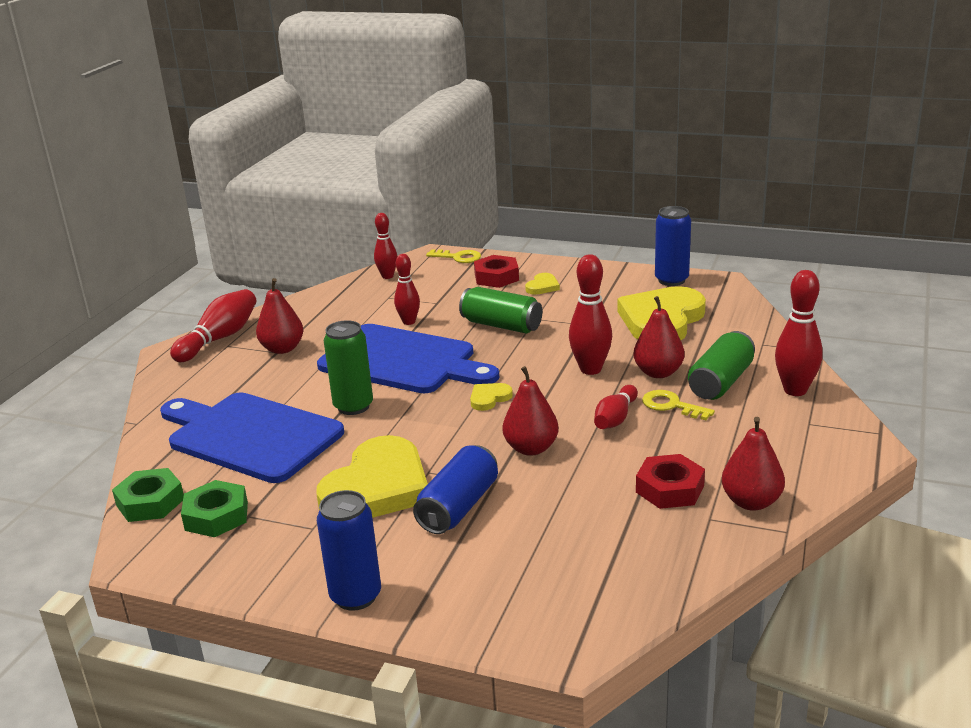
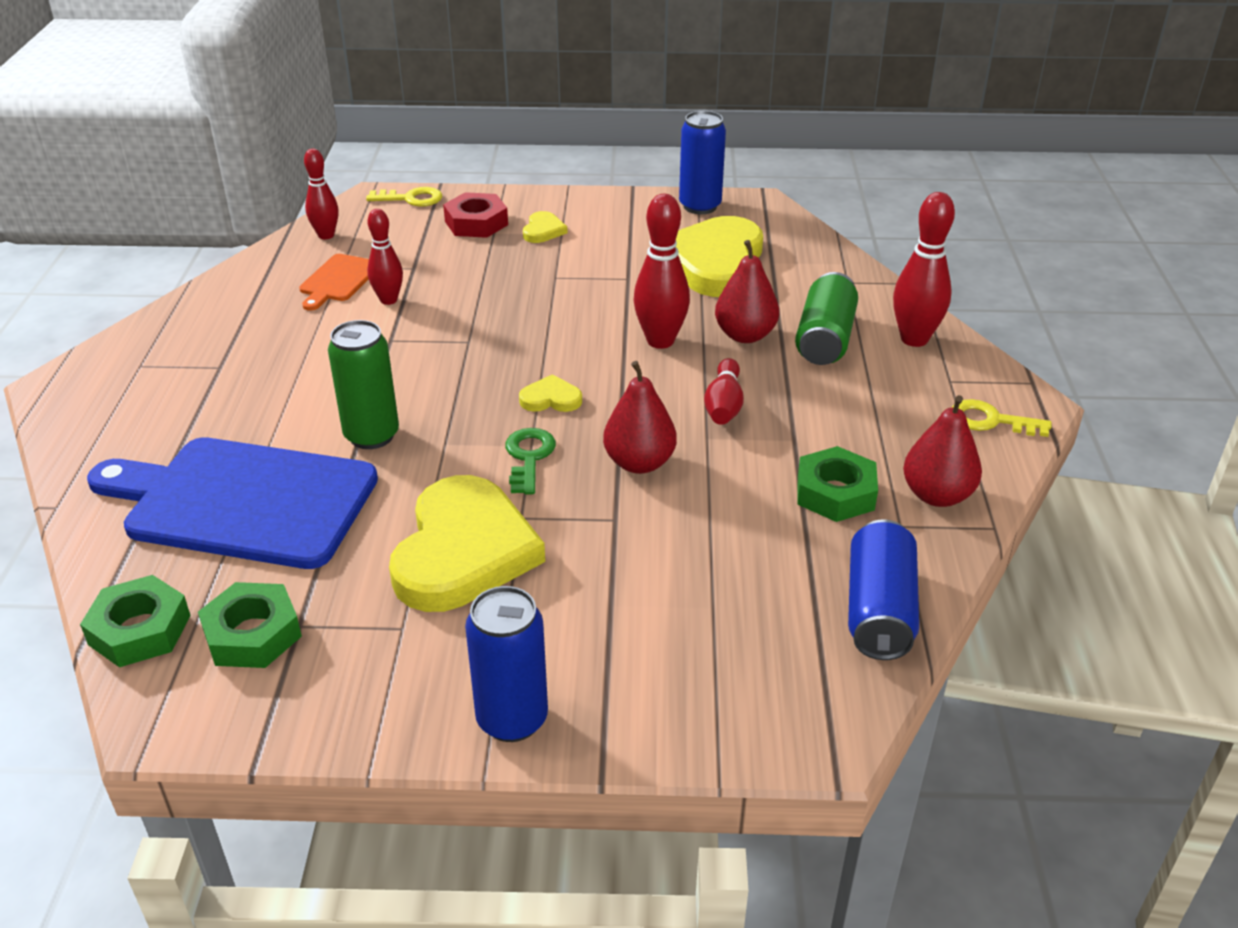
camera: 20 degrees left, 10 degrees up
(219, 338) = (122, 356): red bowling pin -> none
(282, 349) = (226, 361): red pear -> none
(381, 306) = (338, 280): none -> orange cutting board
(403, 361) = (408, 358): blue cutting board -> none
(453, 434) = (529, 457): none -> green key
(458, 507) = (586, 562): blue can -> blue can (879, 610)
(489, 398) = (551, 399): yellow heart -> yellow heart turned 60 degrees clockwise
(501, 325) = (516, 292): green can -> none
(669, 489) = (835, 493): red nut -> green nut
(671, 405) = (782, 378): yellow key -> yellow key (990, 420)

